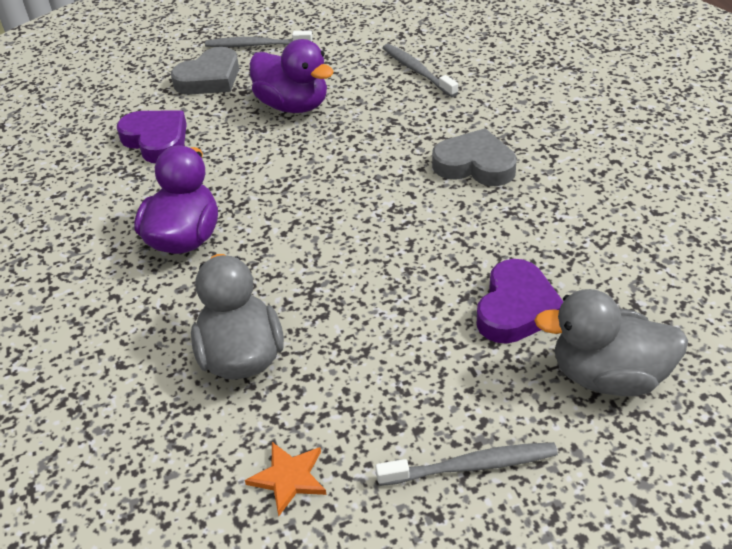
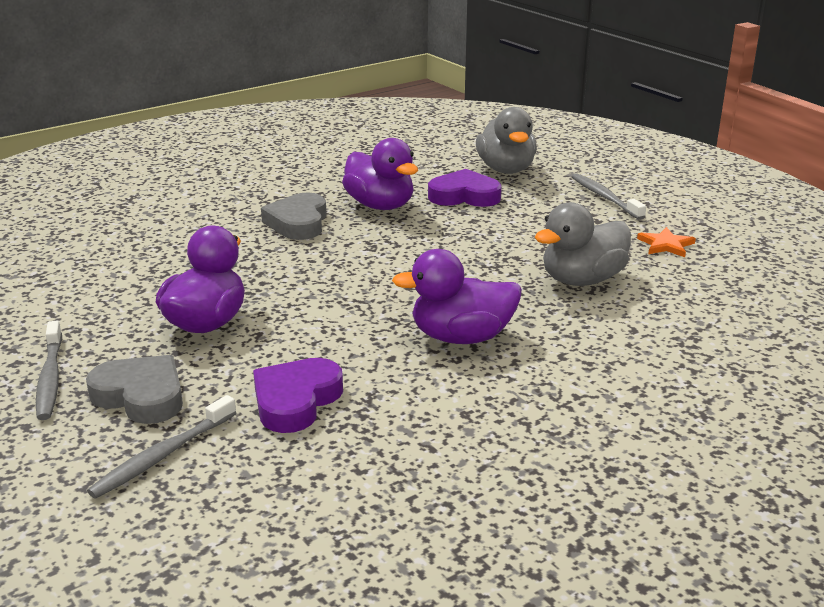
camera: 110 degrees left, 15 degrees down
(417, 71) = (131, 264): grey toothbrush -> grey toothbrush (162, 455)
(504, 229) = (380, 206): none -> purple duck

